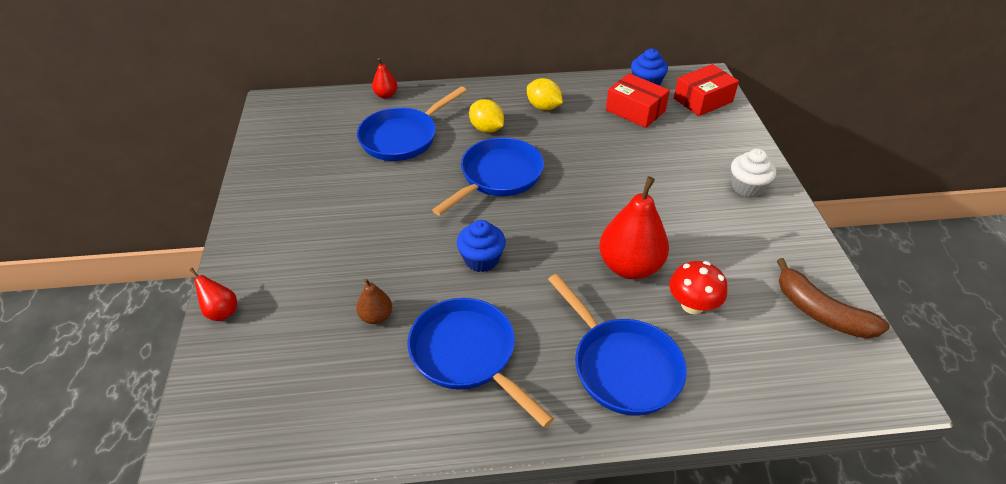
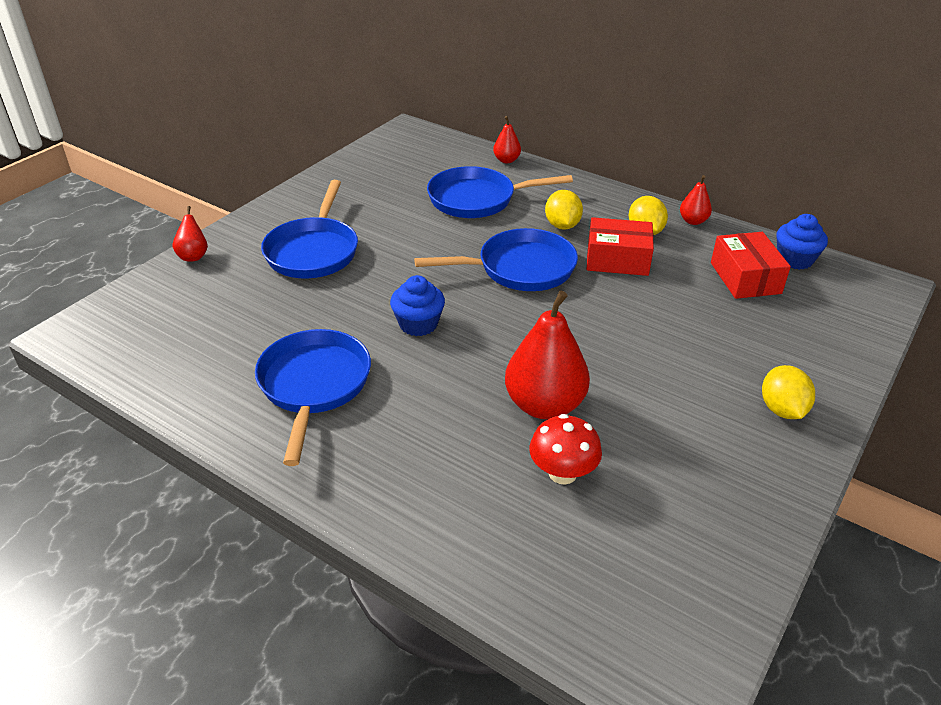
camera: 40 degrees right, 5 degrees down
(376, 316) = (285, 318): brown pear -> none
(562, 85) = (693, 221): none -> red pear
(622, 366) = (425, 476): blue pan -> blue pan (313, 251)
(703, 100) = (847, 304): red box -> red box (617, 259)
(747, 187) = (782, 409): white cupcake -> yellow lemon
(820, 312) = (700, 569): brown banana -> none

